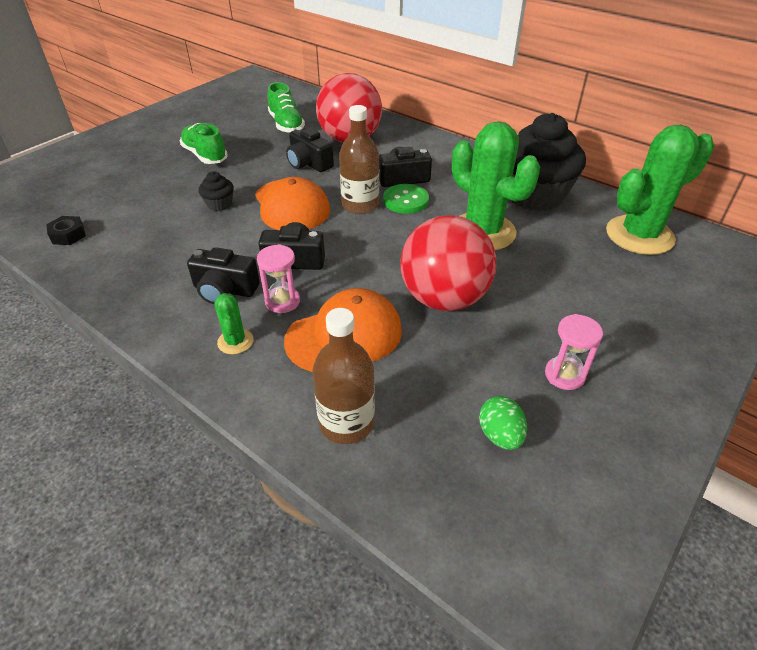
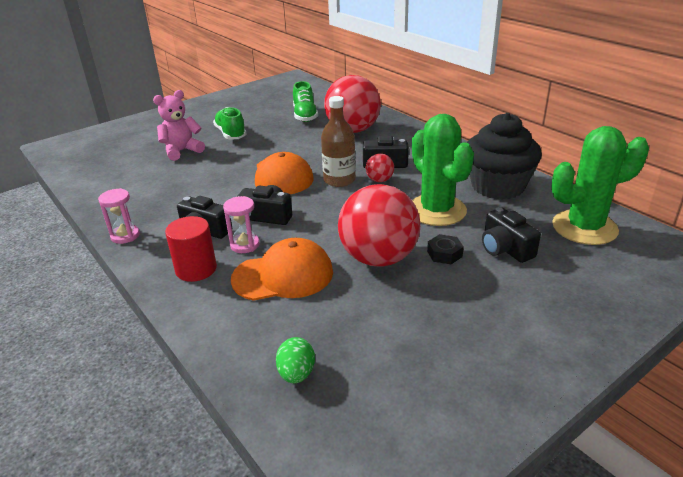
camera: 15 degrees right, 10 degrees down
(68, 235) = (106, 181): black nut -> black nut (444, 254)
(152, 184) = (182, 151): none -> pink teddy bear
(219, 204) = (226, 170): black cupcake -> none
(235, 341) = (196, 269): green cactus -> red cylinder
(309, 163) = (310, 145): black camera -> black camera (505, 248)
(346, 423) = (256, 339): brown bottle -> none
(405, 200) = (379, 180): green button -> red ball
(500, 435) = (379, 368): green egg -> green egg (296, 374)
(564, 375) = (459, 330): pink hourglass -> pink hourglass (125, 236)

